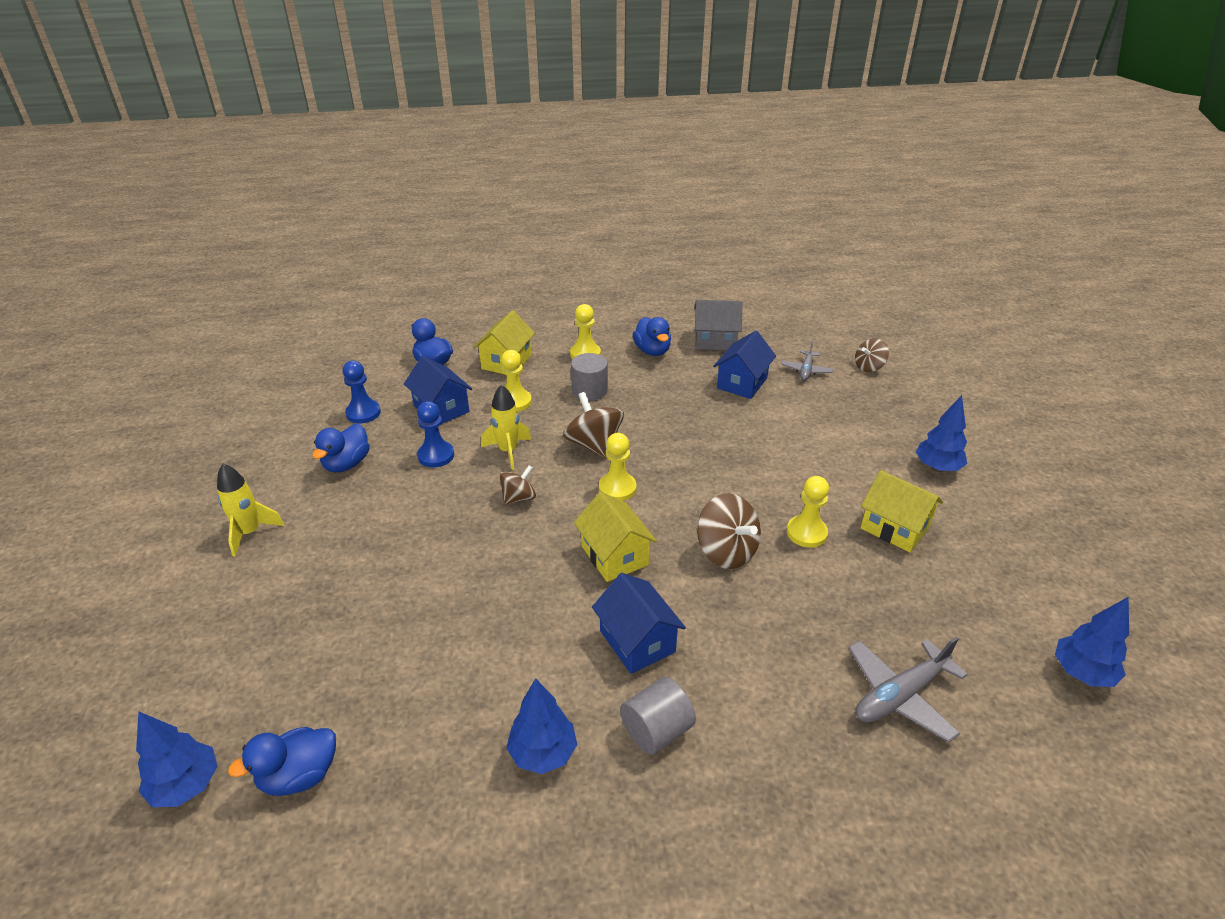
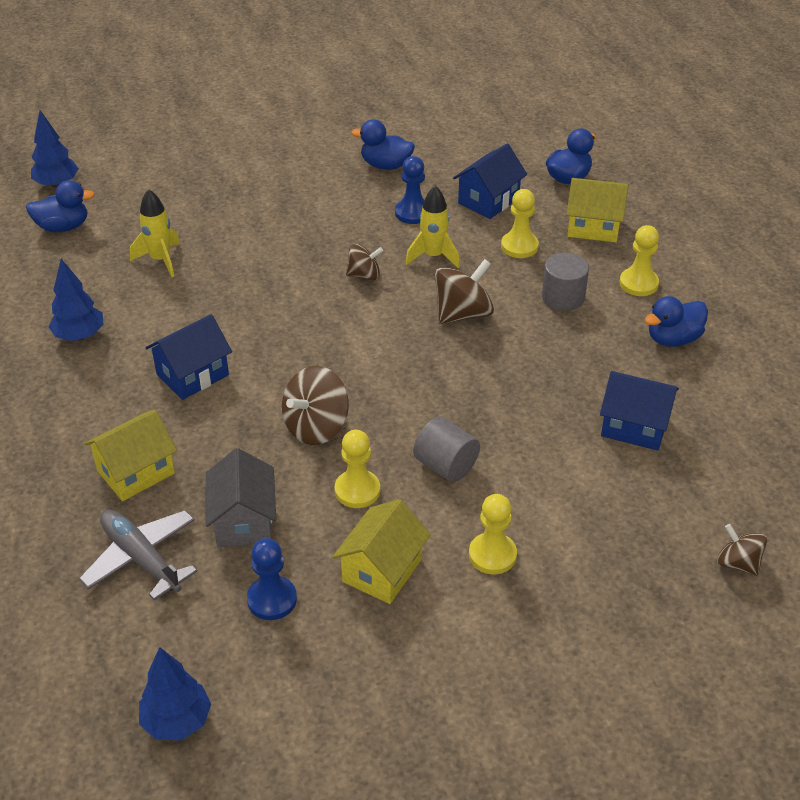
camera: 80 degrees right, 5 degrees up
(250, 533) = (287, 141): yellow rocket -> yellow rocket (160, 260)
(299, 775) = (63, 227): blue duck -> blue duck turned 120 degrees clockwise
(363, 413) = (464, 155): blue pawn -> blue pawn (272, 599)
(518, 498) = (364, 275): brown spinning top -> brown spinning top turned 45 degrees counterclockwise
(614, 555) = (296, 348): yellow house -> yellow house (136, 472)
(617, 488) = (395, 339): yellow pawn -> yellow pawn (492, 555)
(656, 730) = (100, 395): grey cylinder -> grey cylinder (446, 466)
(715, 340) = (728, 395): grey house -> grey house (243, 521)
(806, 370) = (695, 491): grey plane -> none
(937, 468) = (512, 625): blue tree -> none

